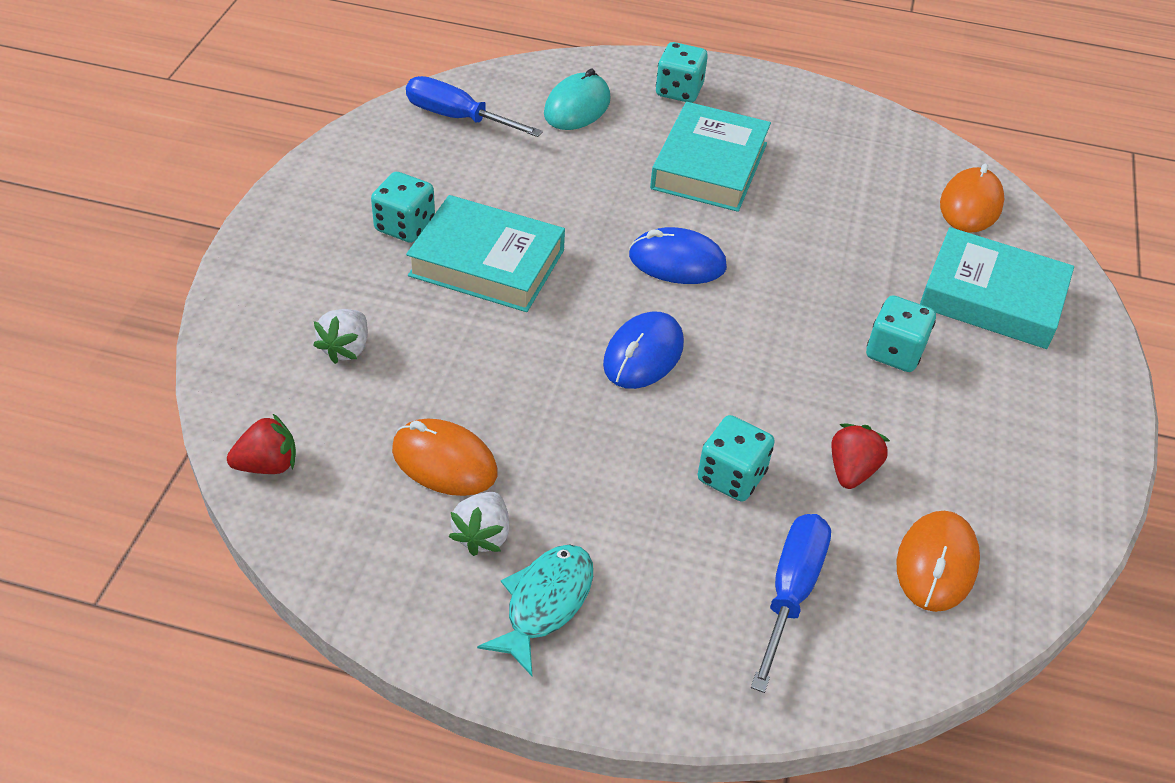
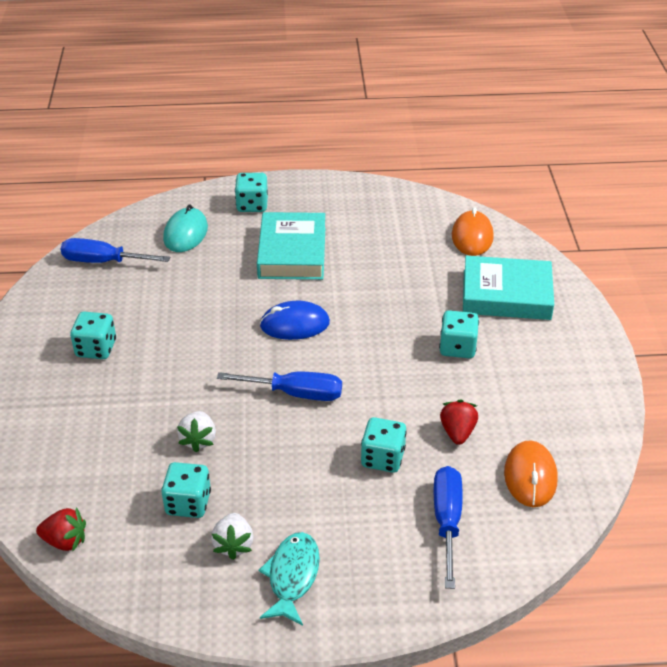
camera: 15 degrees left, 5 degrees down
(268, 465) = (65, 541): red strawberry -> red strawberry turned 45 degrees clockwise
(346, 348) = (88, 445): white strawberry -> white strawberry (198, 440)
(444, 461) = (188, 503): orange mouse -> turquoise dice
(487, 263) = (164, 359): turquoise book -> none
(643, 354) = (295, 393): blue mouse -> blue screwdriver

